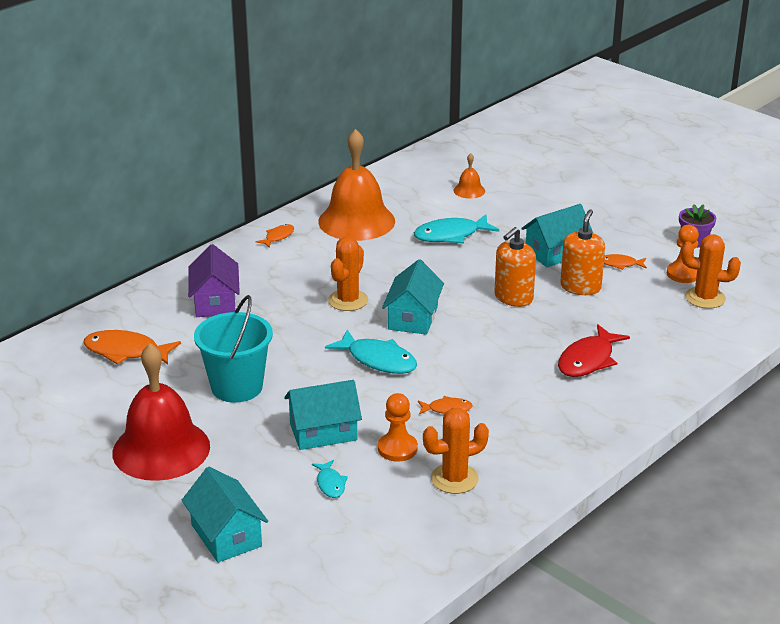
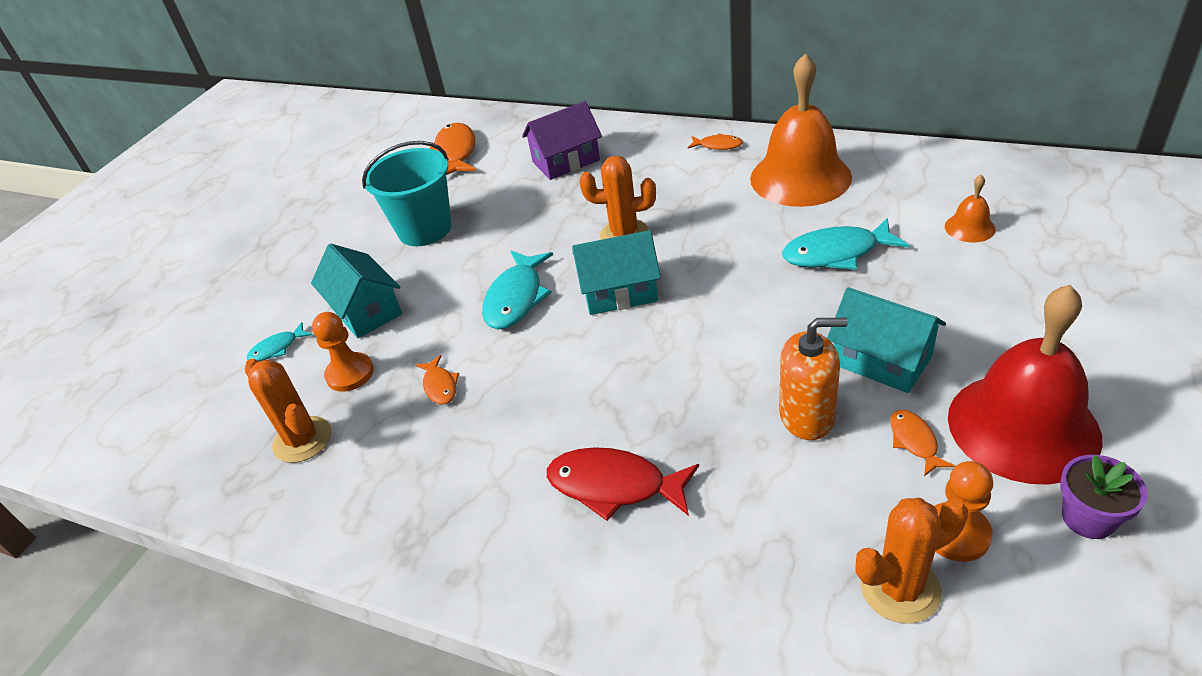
camera: 75 degrees right, 10 degrees up
(161, 449) = (312, 229): red bell -> red bell (1023, 426)
(226, 535) = (189, 314): turquoise house -> none
(451, 235) = (836, 253): turquoise fish -> turquoise fish turned 60 degrees counterclockwise
(513, 298) = (726, 358): orange soap dispenser -> none
(705, 298) = (900, 588): orange cactus -> orange cactus turned 75 degrees clockwise

